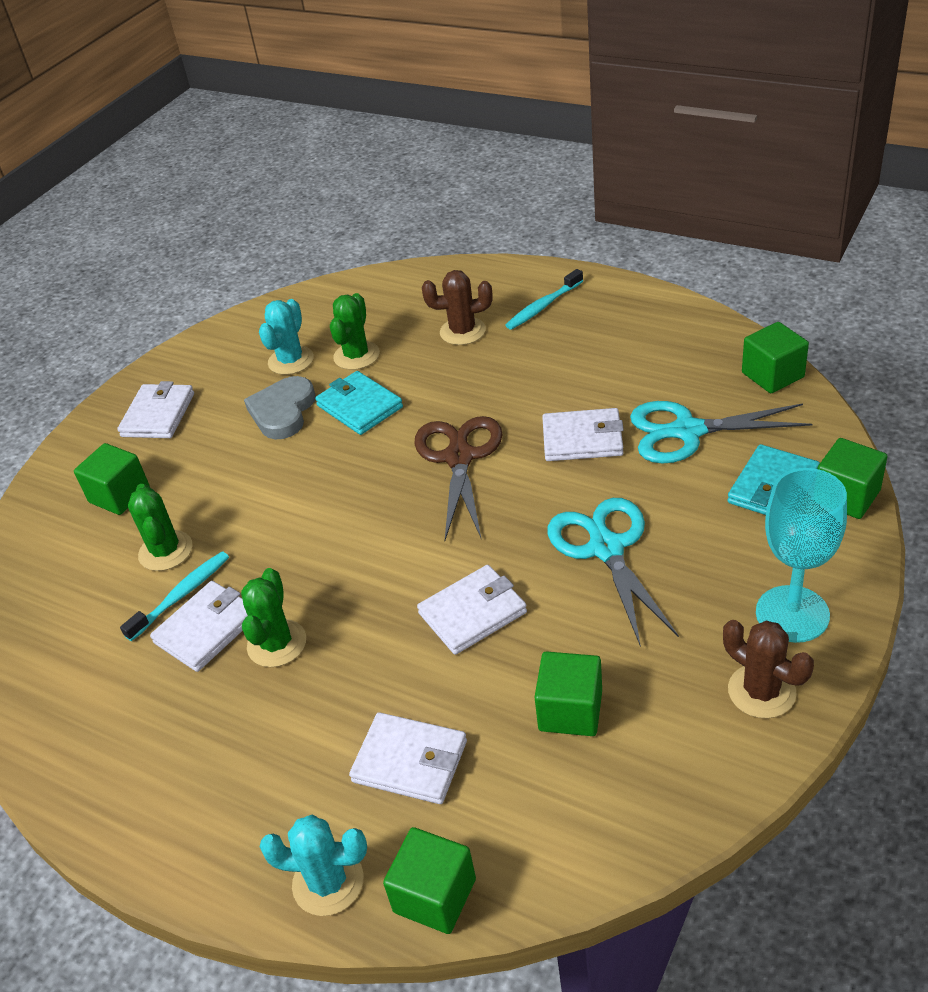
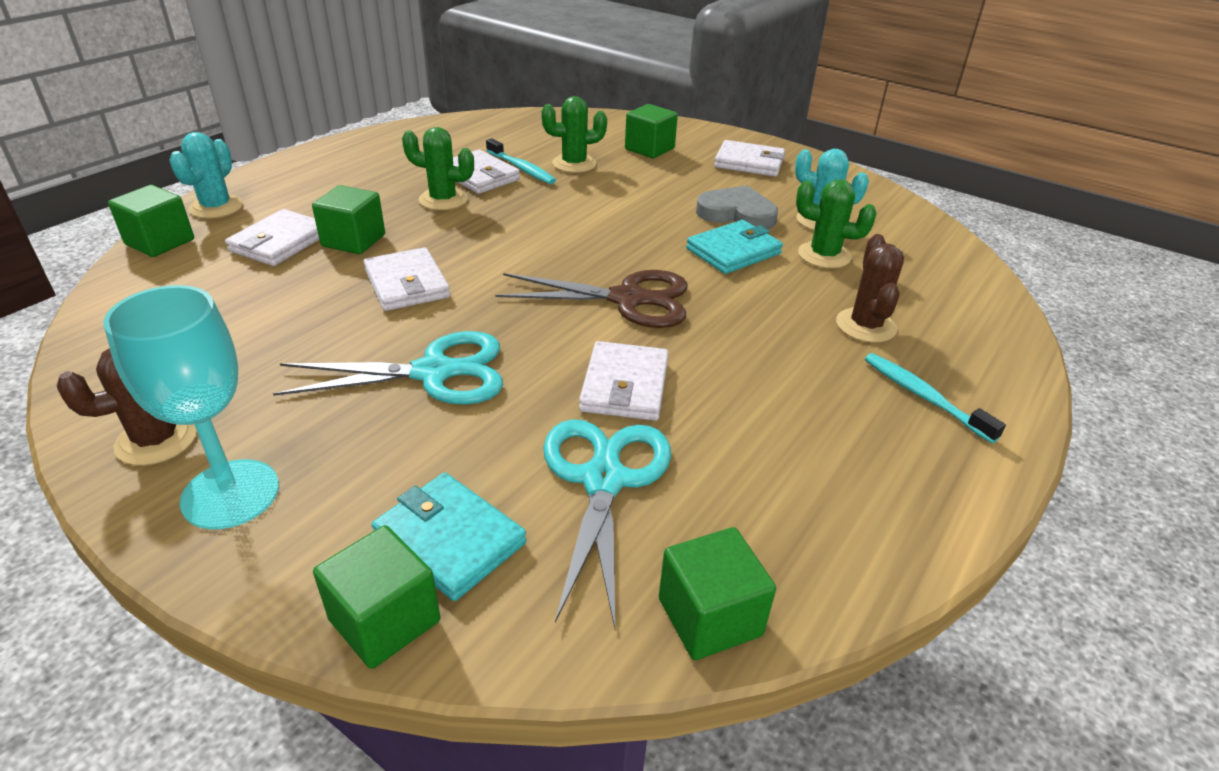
camera: 90 degrees right, 5 degrees down
(570, 710) = (253, 319): green cube -> green cube (353, 240)

